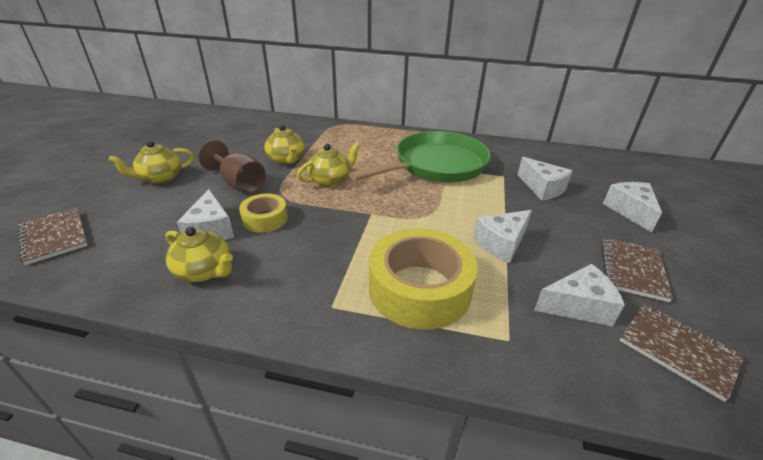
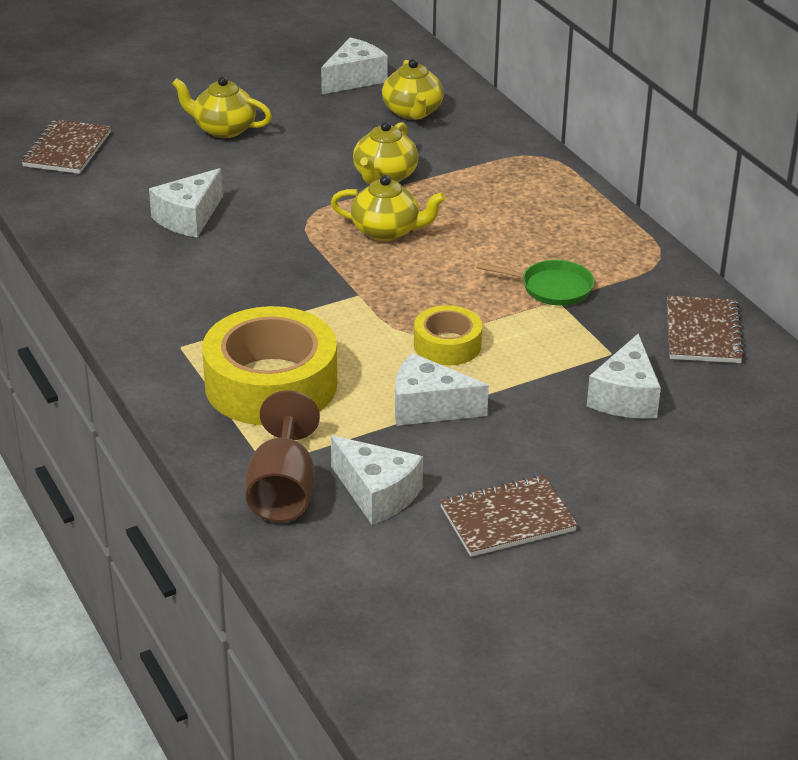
camera: 50 degrees right, 0 degrees up
(204, 271) = (133, 253): yellow teapot -> yellow teapot (412, 112)
(239, 184) = (286, 180): brown goblet -> brown goblet (283, 490)
(265, 219) = (250, 236): yellow tape -> yellow tape (447, 345)
(436, 165) = (552, 288): green pan -> green pan, size x0.42
(630, 211) = (672, 489): white cheese -> white cheese (354, 79)
(677, 350) = (385, 575): brown notebook -> brown notebook (703, 333)

